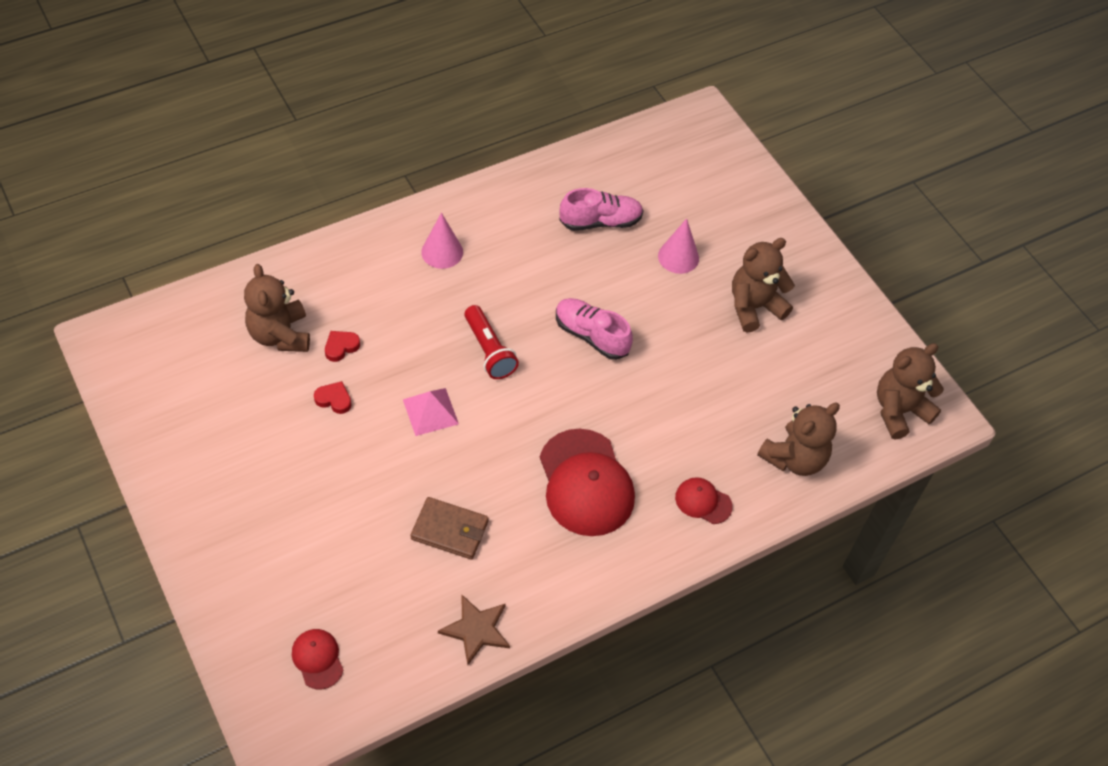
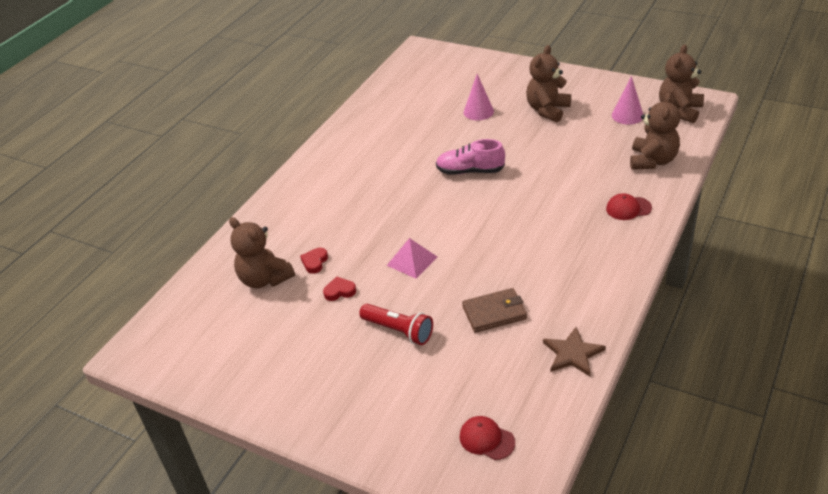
camera: 25 degrees left, 15 degrees down
(442, 252) = (331, 182): pink cone -> pink cone (627, 115)
(489, 350) = (415, 211): red flashlight -> red flashlight (399, 330)
(585, 483) = (550, 239): red cap -> none
(600, 222) = (414, 119): pink shoe -> none

